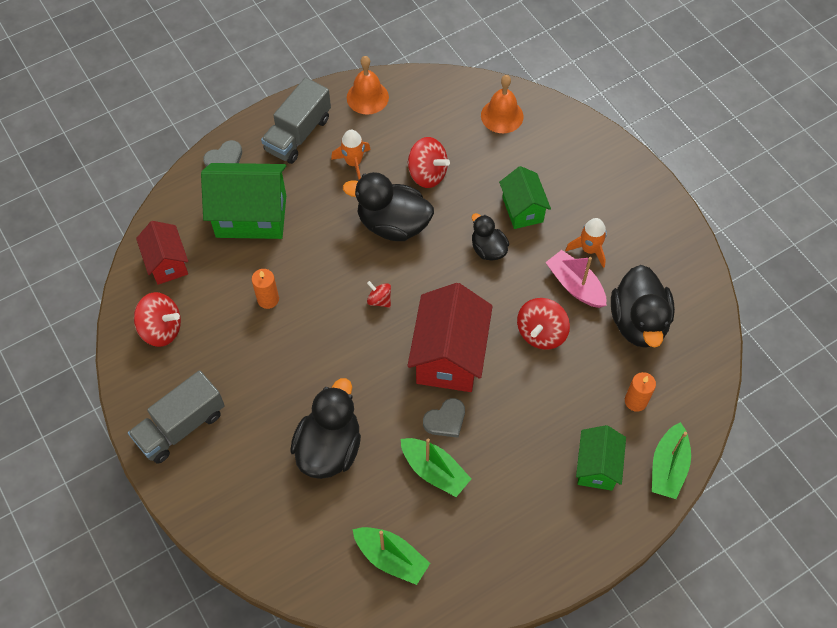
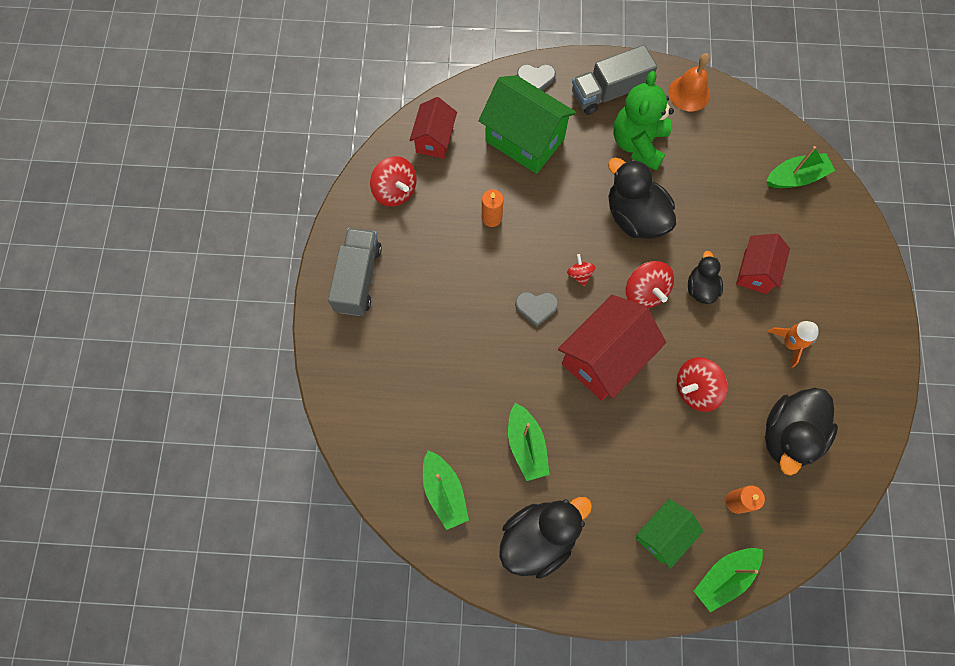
camera: 35 degrees right, 10 degrees up
(181, 426) = (358, 278): grey truck -> grey truck turned 105 degrees clockwise
(329, 448) = (457, 370): black duck -> black duck (539, 538)
(353, 163) = (638, 144): orange rocket -> green teddy bear
(427, 174) = (694, 190): red spinning top -> red spinning top (645, 292)
(445, 420) = (564, 410): grey heart -> grey heart (536, 307)
(502, 116) = (796, 177): orange bell -> green boat
(522, 209) = (755, 272): green house -> red house
(575, 285) = (755, 367): pink boat -> none

